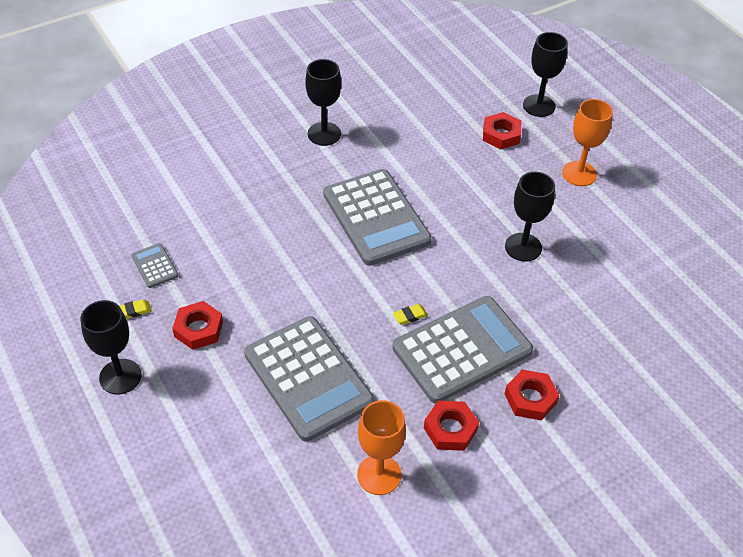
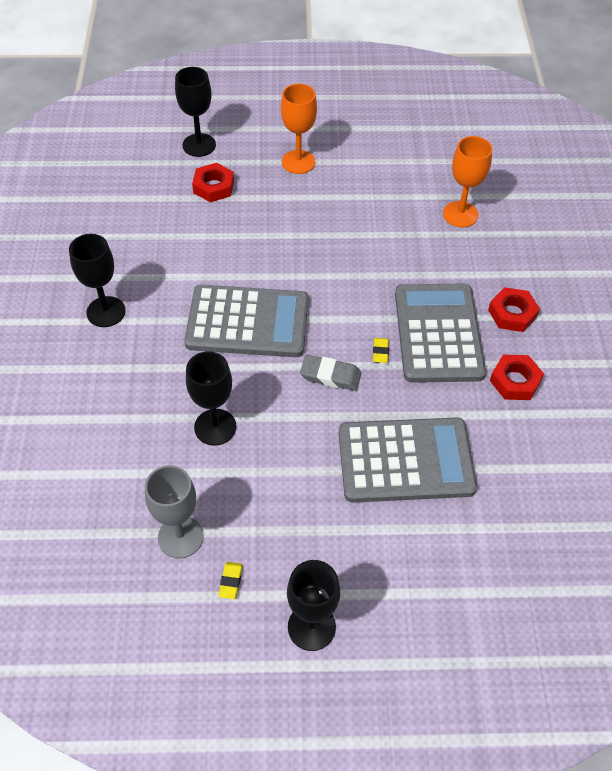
camera: 60 degrees left, 5 degrees up
(154, 266) = (180, 537): grey calculator -> grey goblet
(198, 329) = (292, 529): red nut -> none
(360, 292) = (330, 376): none -> grey eraser
(379, 475) = (536, 453): orange goblet -> orange goblet (460, 214)
(523, 247) = (354, 238): black goblet -> black goblet (215, 427)

